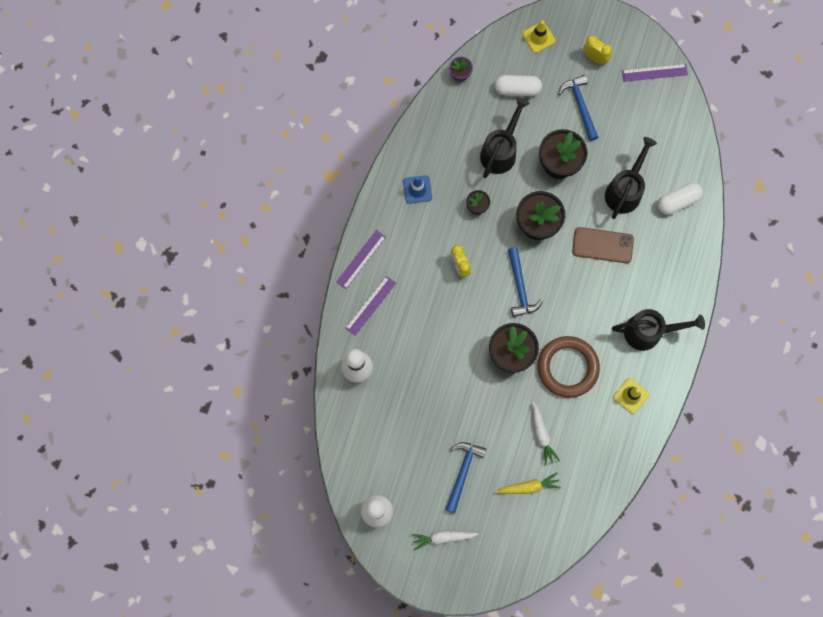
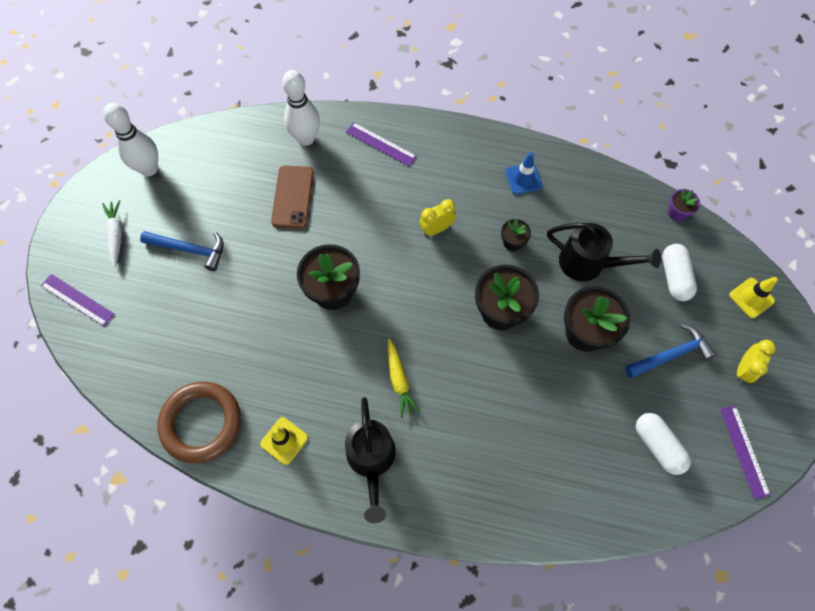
camera: 85 degrees right, 10 degrees down
(361, 259) = (433, 131): purple ruler -> purple ruler (77, 300)
(520, 287) = (417, 297): blue hammer -> none
(528, 486) = (170, 322): yellow carrot -> yellow carrot (399, 380)
(542, 434) = (233, 333): white carrot -> none
(567, 367) = (319, 359): brown ring -> brown ring (201, 423)
(602, 245) = (484, 393): brown phone -> brown phone (293, 197)
(625, 190) = (565, 419): black watering can -> none
(678, 201) = (561, 493): white capsule -> white capsule (657, 446)

